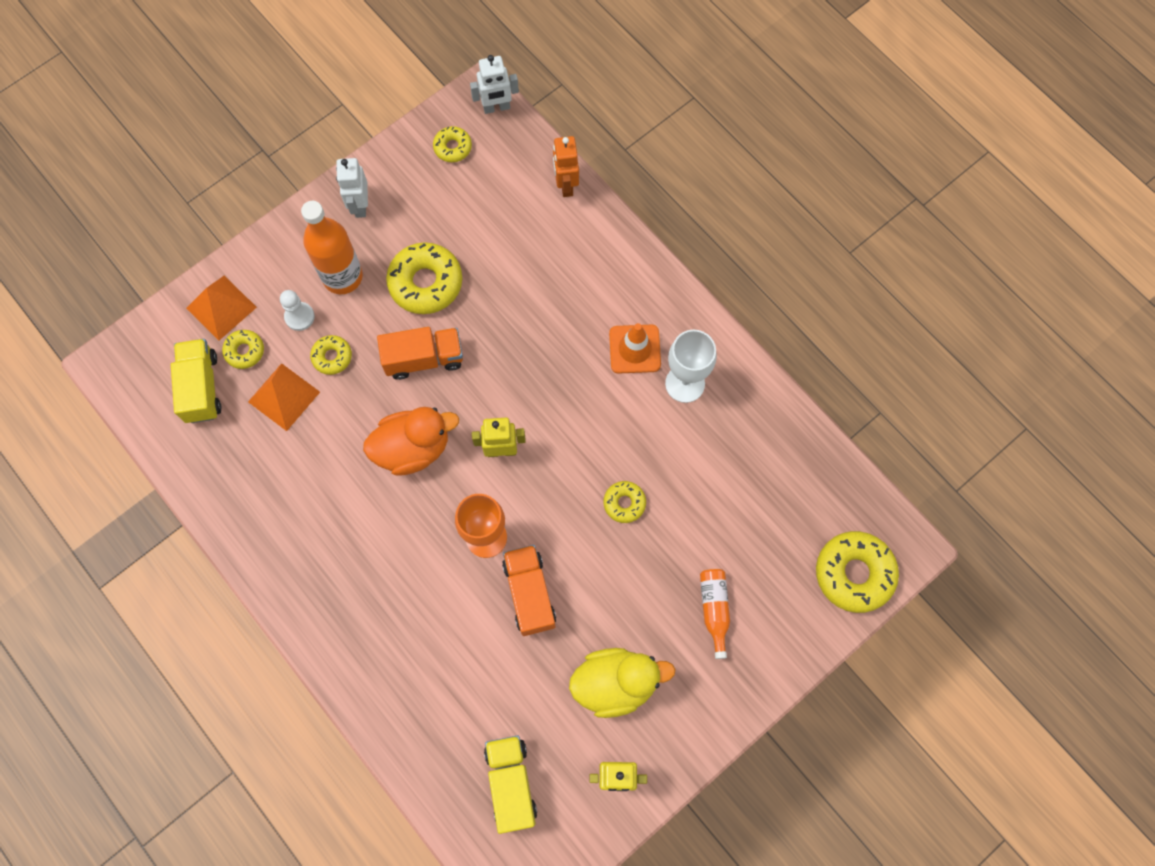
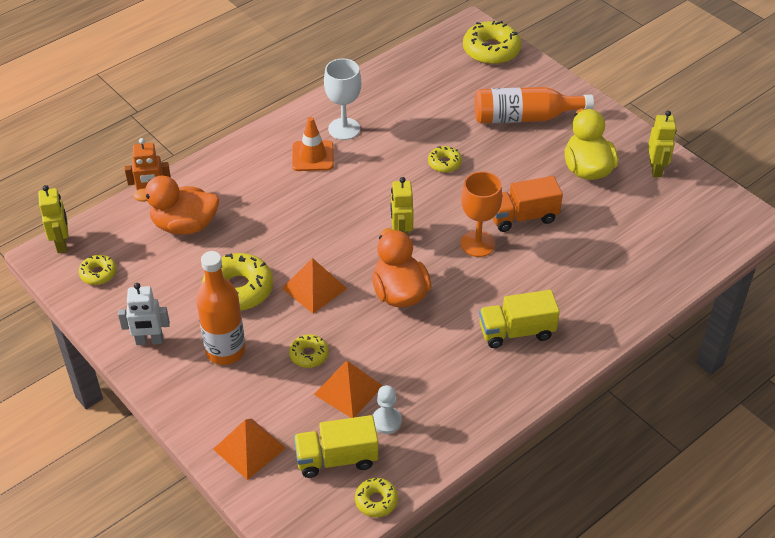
camera: 90 degrees left, 25 degrees down
(244, 351) = (299, 425): yellow donut -> yellow donut (376, 501)
(299, 317) = (265, 382): white pawn -> white pawn (386, 421)
(424, 359) = (314, 288): orange truck -> orange pyramid
(496, 108) = (62, 243): white robot -> yellow robot
(511, 783) = (673, 226): yellow truck -> yellow truck (516, 331)
(521, 221) = (184, 225): none -> orange duck
(714, 609) = (524, 117): orange bottle -> orange bottle, size x1.78

